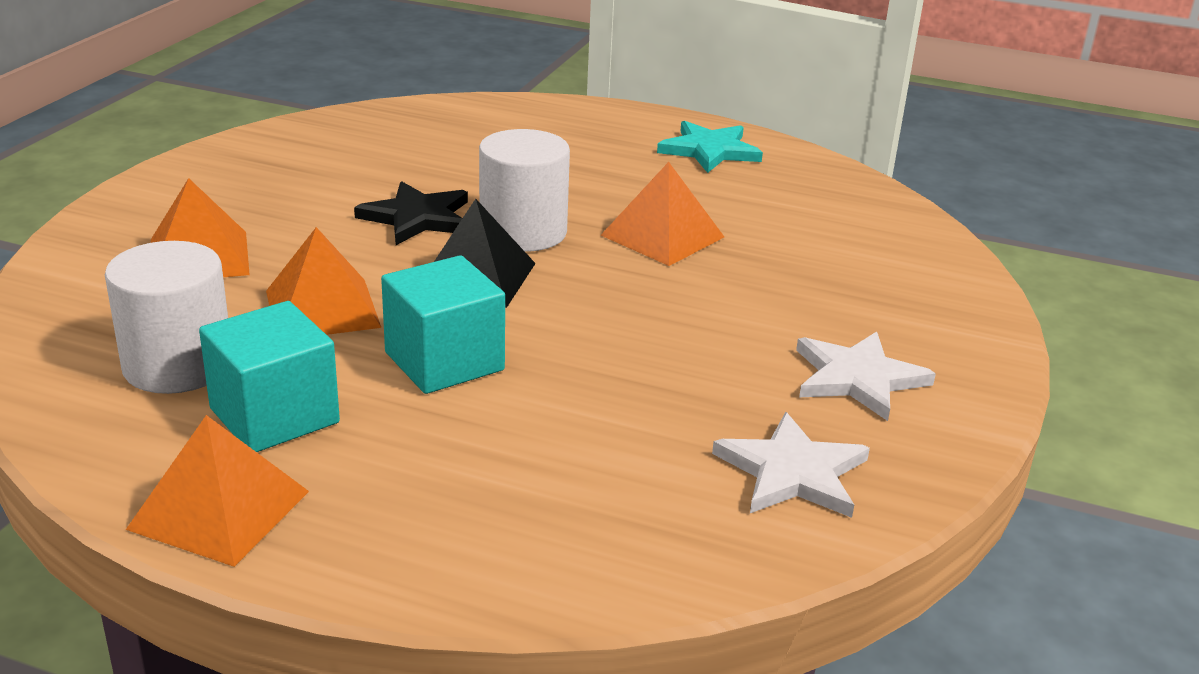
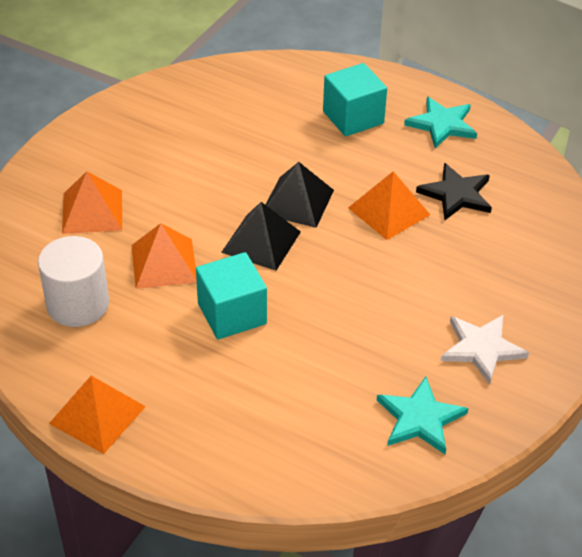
camera: 10 degrees right, 15 degrees up
(274, 415) = (130, 349): turquoise cube -> turquoise cube (353, 117)
(417, 218) = (231, 183): black star -> black star (456, 194)
(523, 232) = (297, 201): white cylinder -> black pyramid
(792, 472) = (420, 418): white star -> turquoise star

